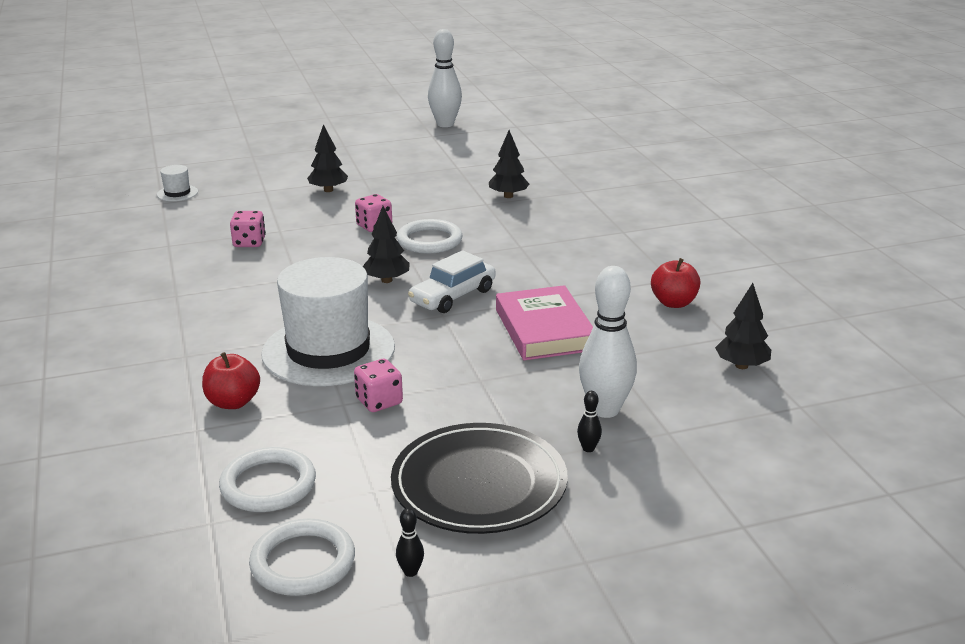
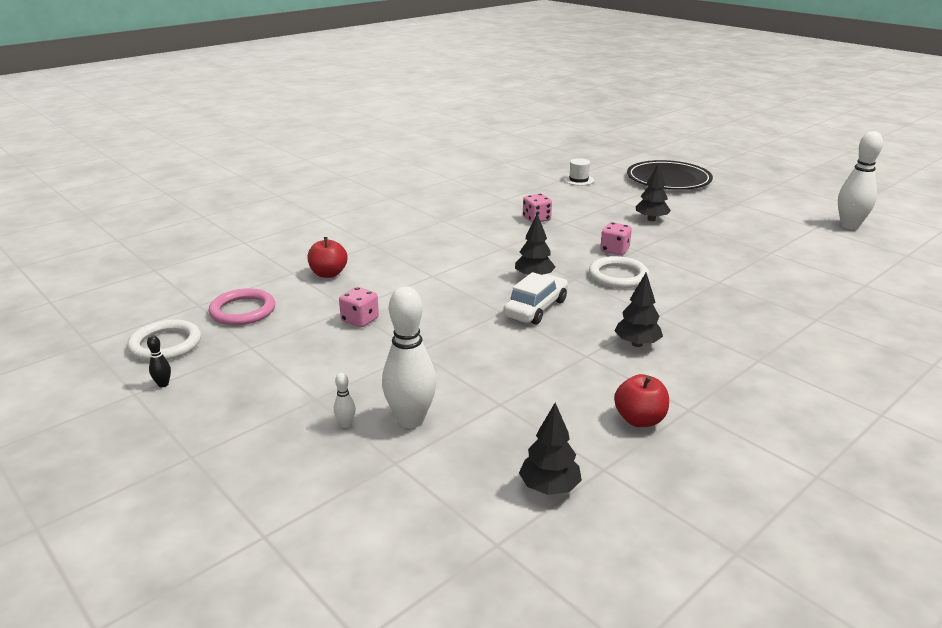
camera: 65 degrees right, 0 degrees up
(268, 484) = (243, 311): white ring -> pink ring
(328, 350) = (414, 285): white hat -> none
(453, 296) = (536, 308): white car -> white car turned 105 degrees clockwise
(479, 484) = (274, 385): black plate -> black plate (668, 179)
(508, 196) = (748, 287): black tree -> black tree (637, 344)
(544, 329) = (520, 361): pink book -> none
(588, 448) = (346, 424): black bowling pin -> white bowling pin

